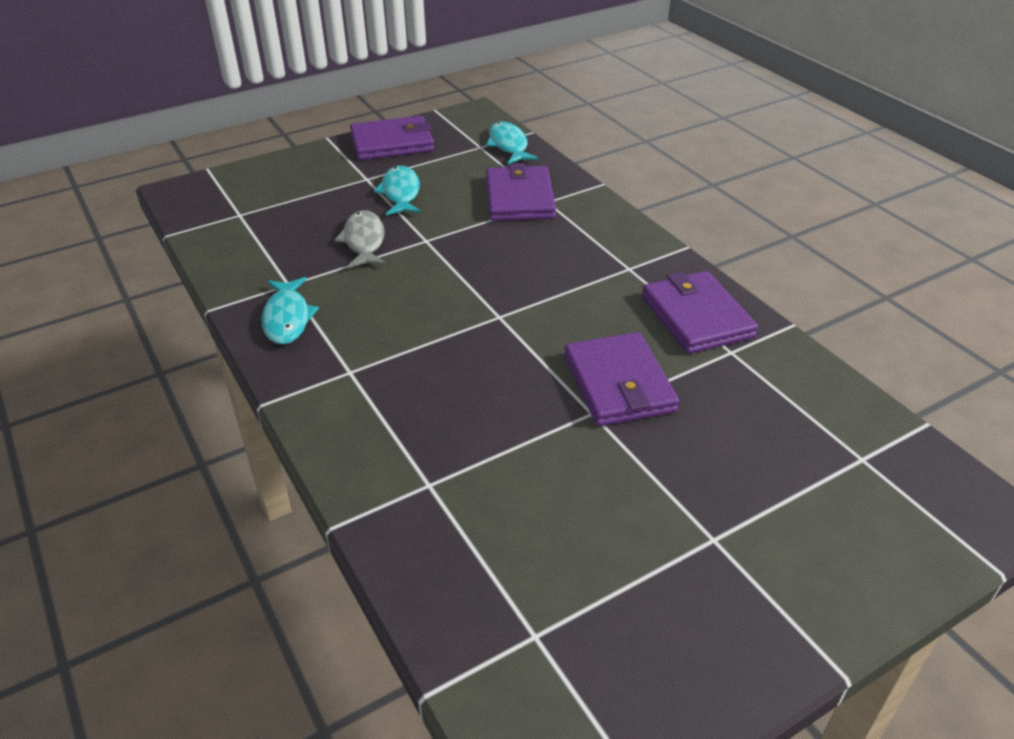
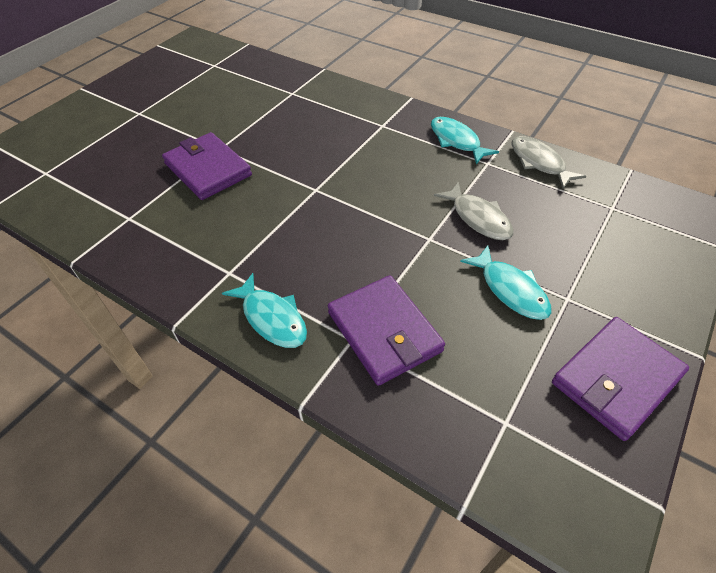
camera: 155 degrees right, 10 degrees up
(238, 267) = (539, 163): none -> grey fish
(509, 145) = (471, 444): turquoise fish -> turquoise fish (272, 318)
(696, 316) = (158, 240): purple wallet -> none

